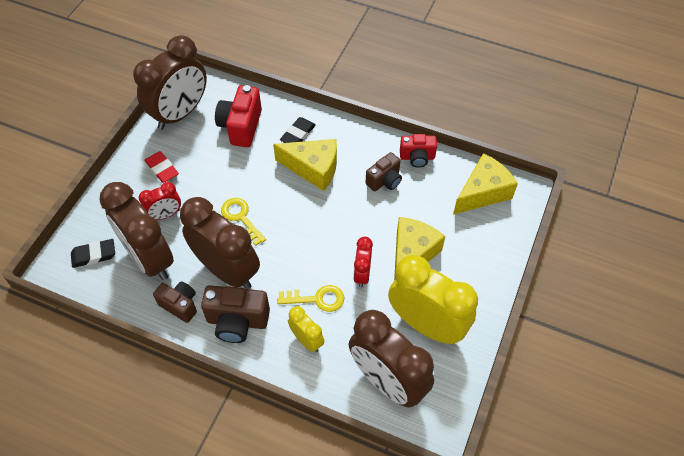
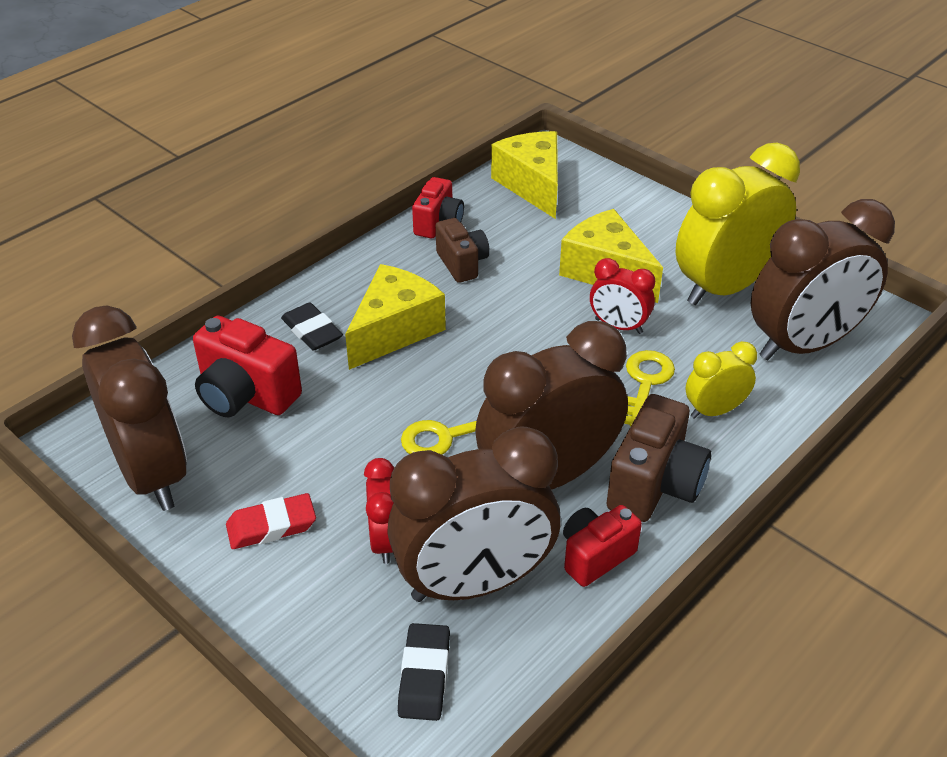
camera: 70 degrees left, 15 degrees down
(180, 305) = (595, 556): brown camera -> red camera

